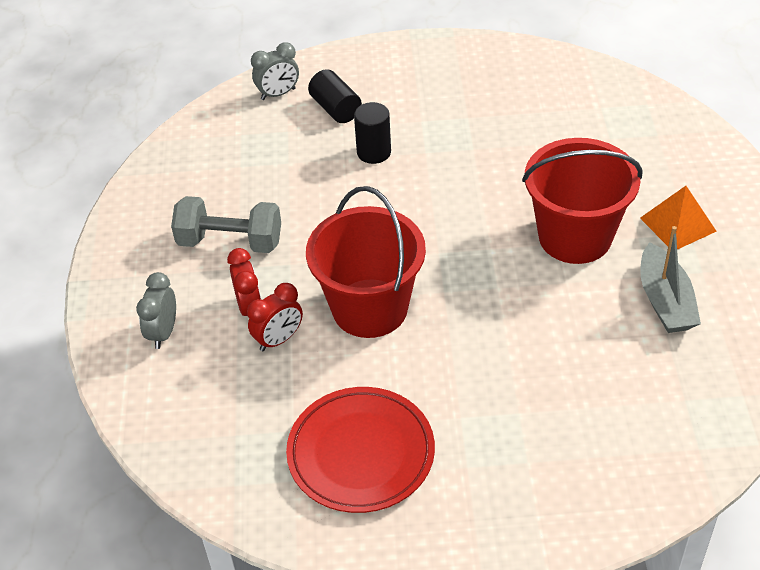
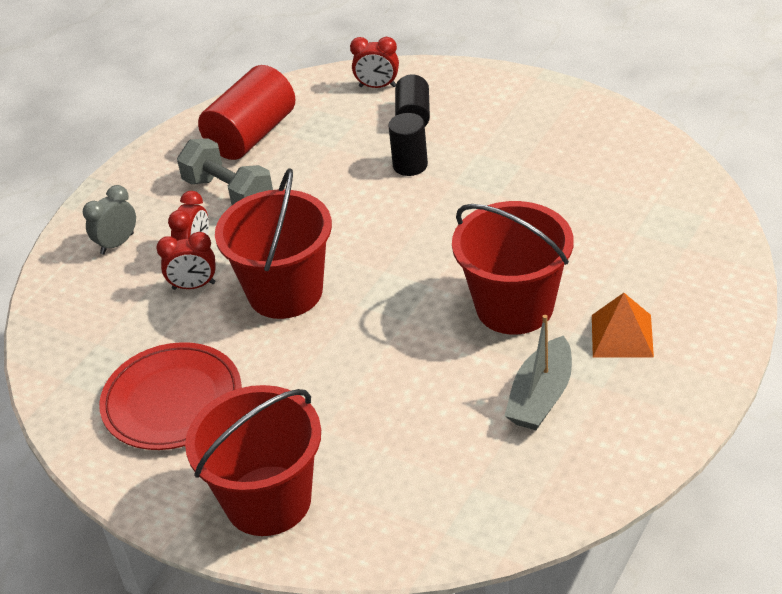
camera: 35 degrees right, 5 degrees down
(200, 180) = (251, 135): none -> red cylinder
(278, 94) = (377, 86): grey clock -> red clock
(532, 497) = (268, 501): none -> red bucket

